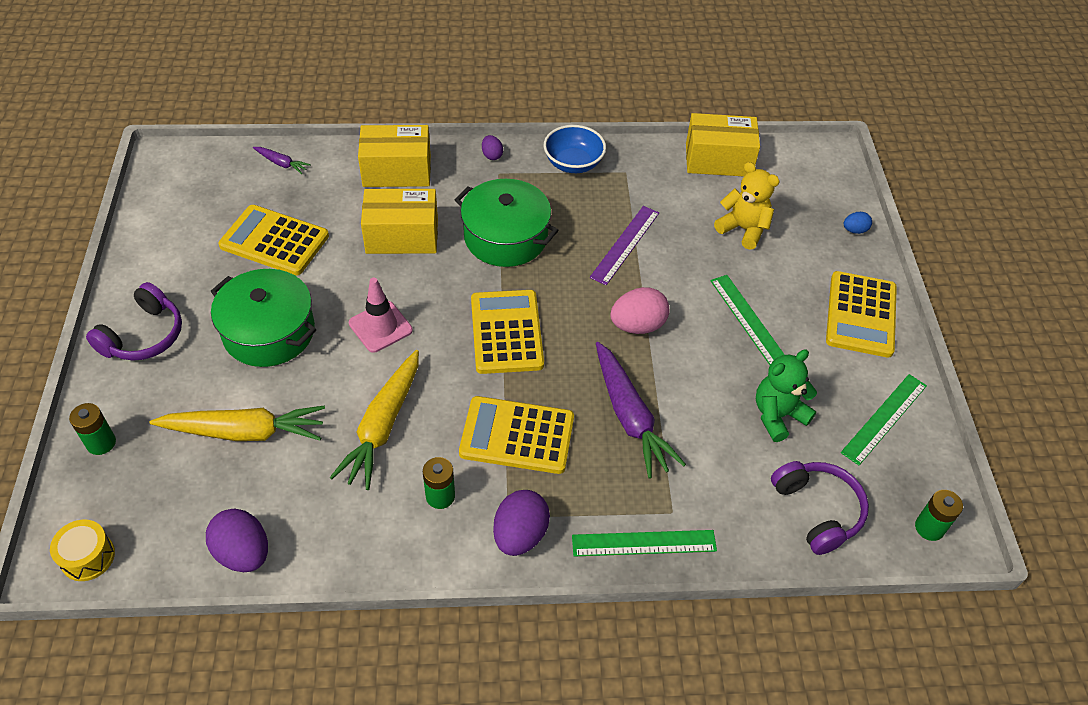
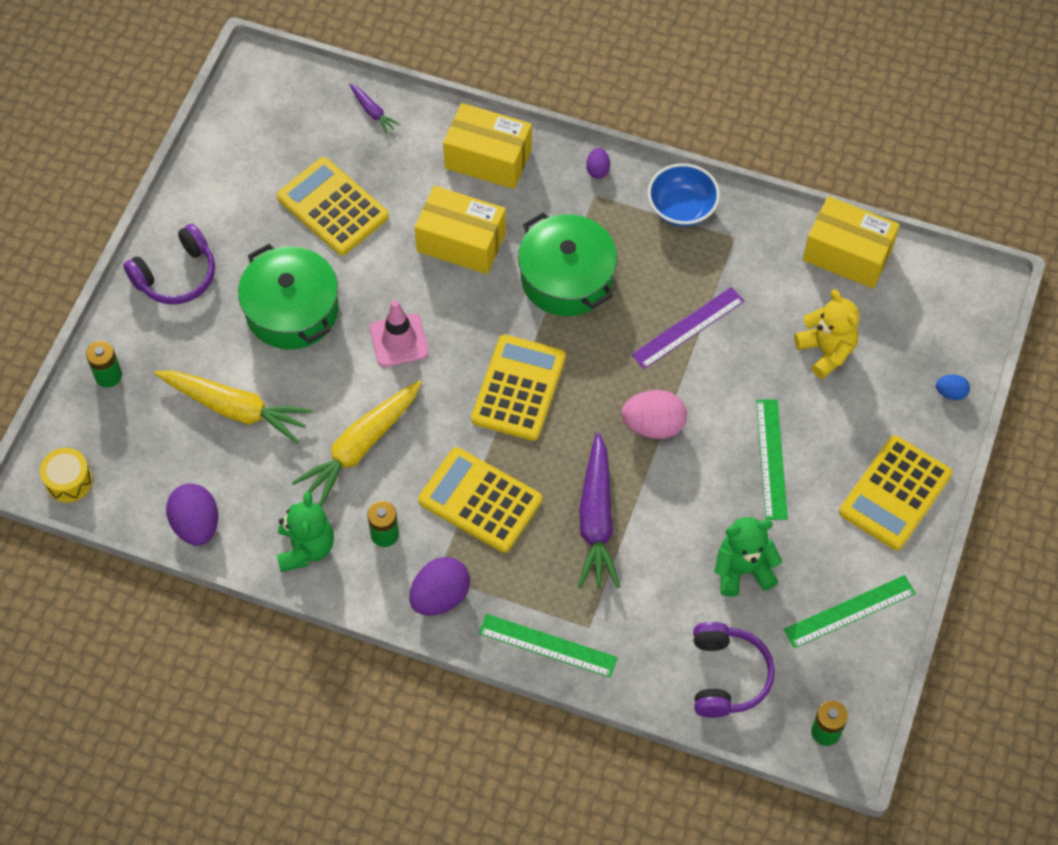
camera: 25 degrees right, 10 degrees up
(367, 536) = (306, 548): none -> green teddy bear

